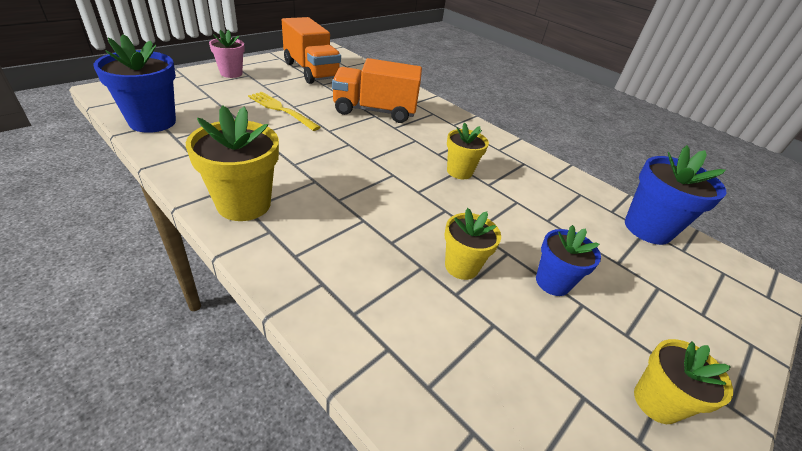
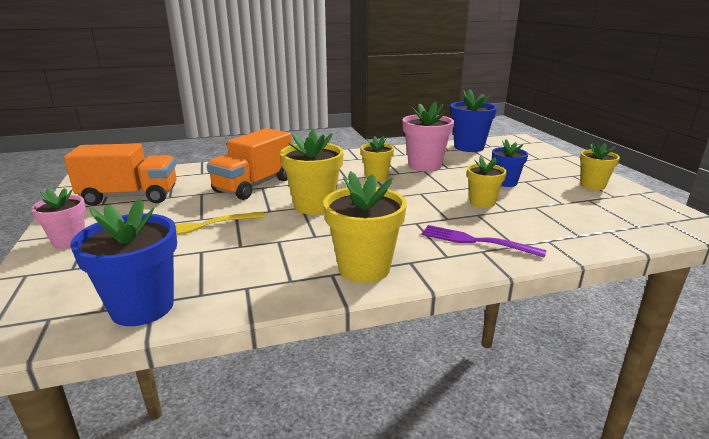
camera: 55 degrees left, 15 degrees down
(344, 275) = (476, 241): none -> purple fork
(356, 149) = (314, 206): none -> yellow flower pot
(532, 200) = (424, 165): none -> pink flower pot

